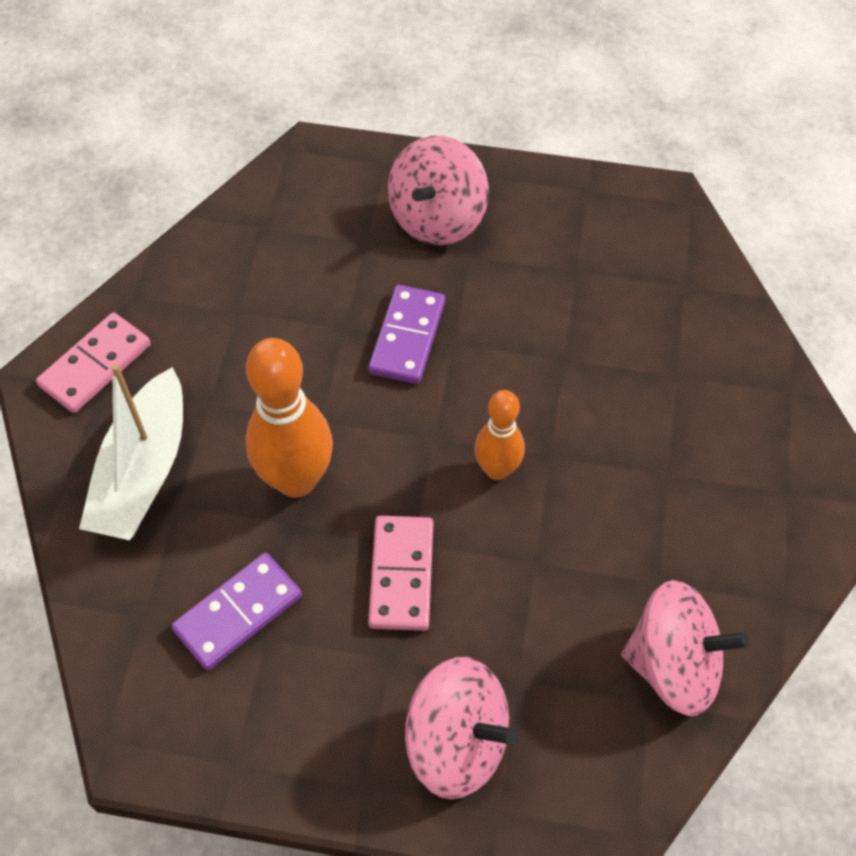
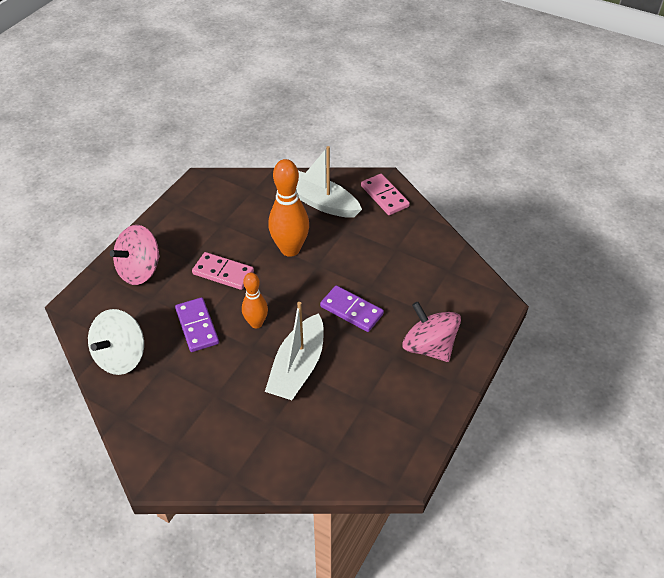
camera: 110 degrees right, 10 degrees down
(238, 613) = (237, 218): purple domino -> purple domino (197, 326)
(558, 376) = (298, 367): none -> white boat
(673, 664) = (121, 356): pink spinning top -> white spinning top

